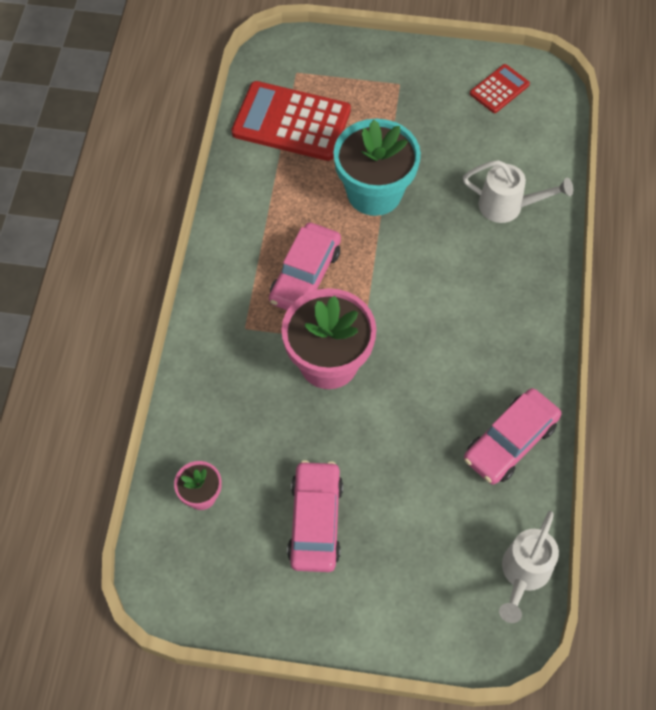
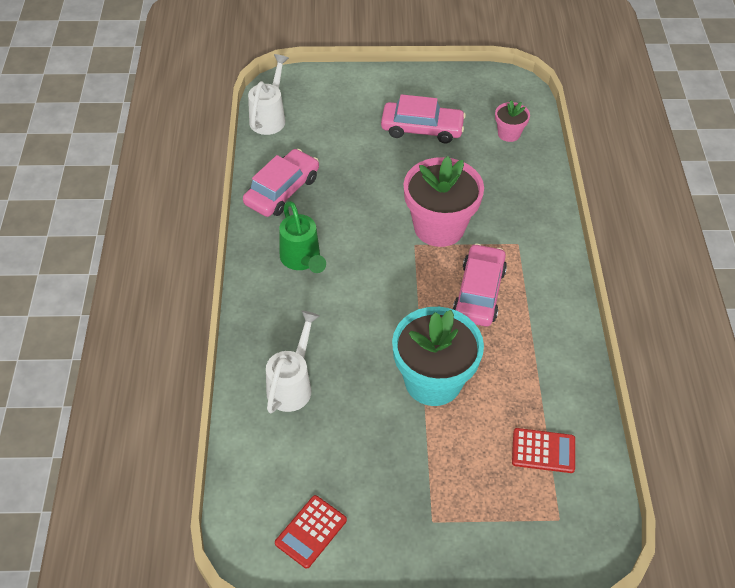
camera: 170 degrees right, 10 degrees down
(291, 122) = (543, 451): red calculator -> red calculator, size x0.51
(315, 521) = (422, 129): pink car -> pink car turned 75 degrees counterclockwise
(491, 340) = (302, 260): none -> green watering can
(508, 207) = (292, 384): white watering can -> white watering can turned 105 degrees clockwise

